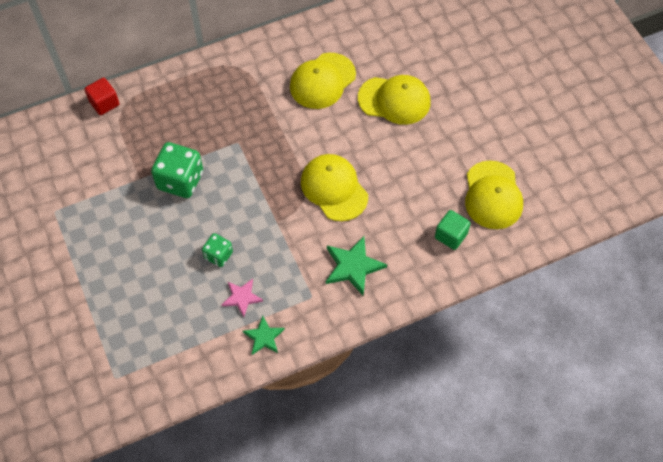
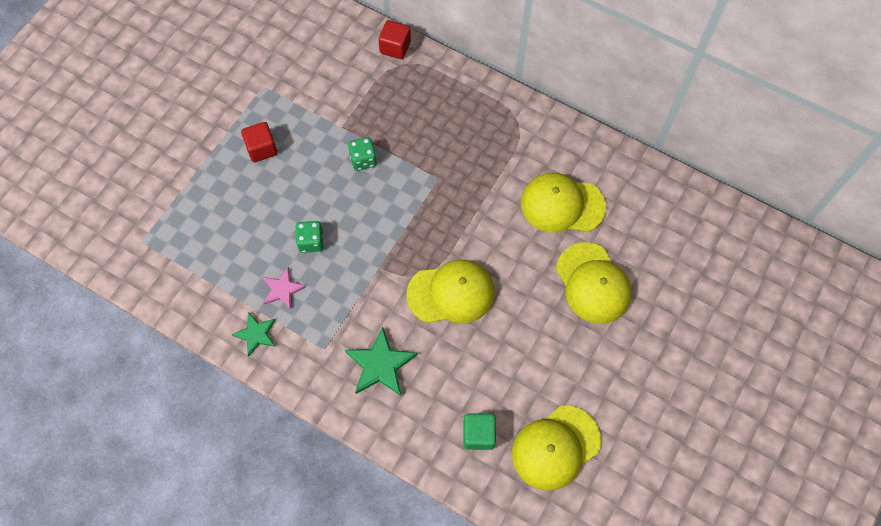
camera: 55 degrees right, 5 degrees up
(109, 244) = (261, 149): none -> red cube
(180, 180) = (363, 160): green dice -> green dice, size x0.57
(334, 188) = (451, 293): yellow cap -> yellow cap turned 60 degrees clockwise

